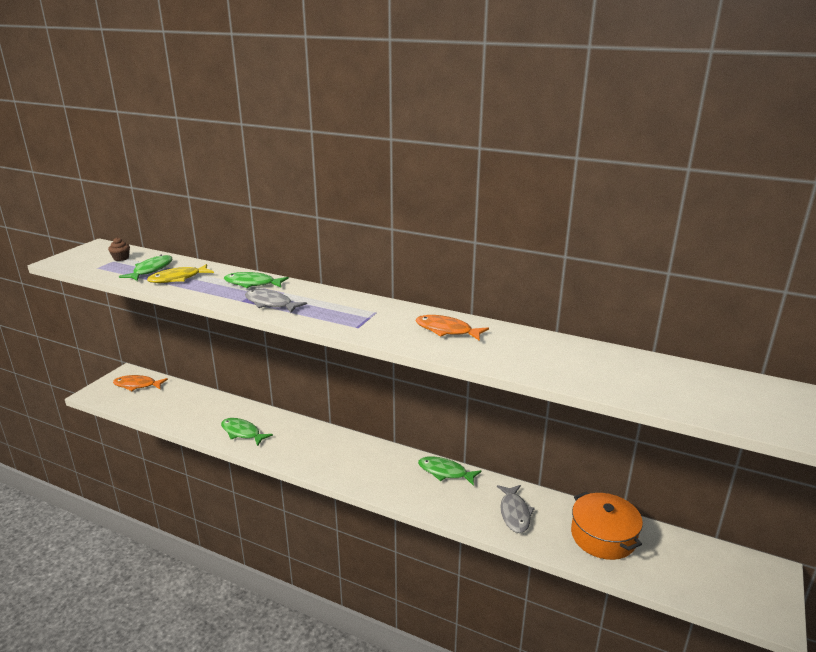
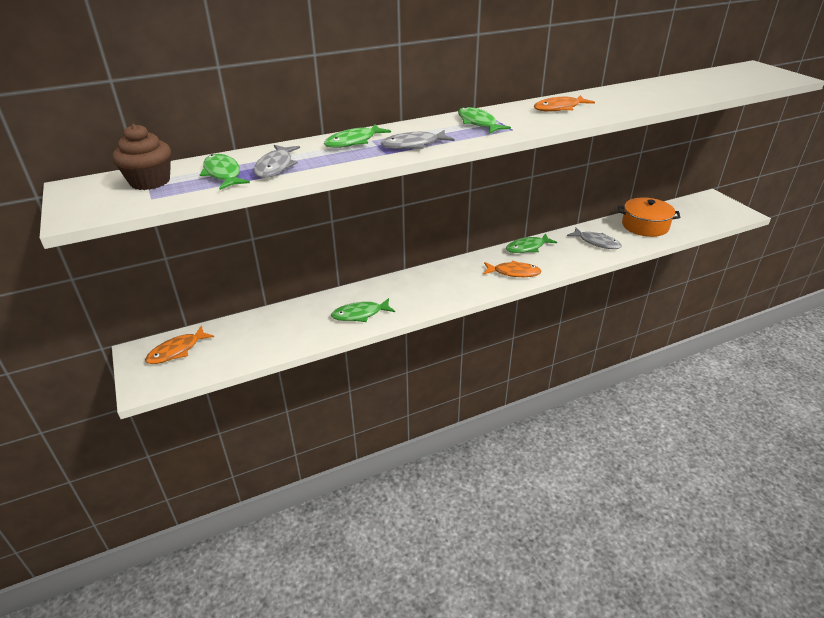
camera: 50 degrees left, 10 degrees up
(121, 258) = (150, 181): brown cupcake -> brown cupcake, size x1.91
(178, 278) = (275, 167): yellow fish -> grey fish
(354, 310) = (478, 123): none -> green fish
(389, 482) = (514, 272): none -> orange fish

